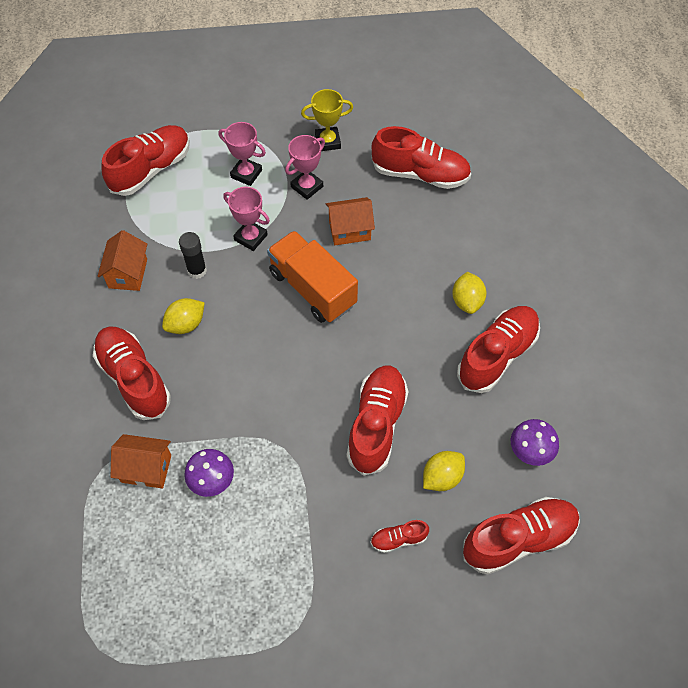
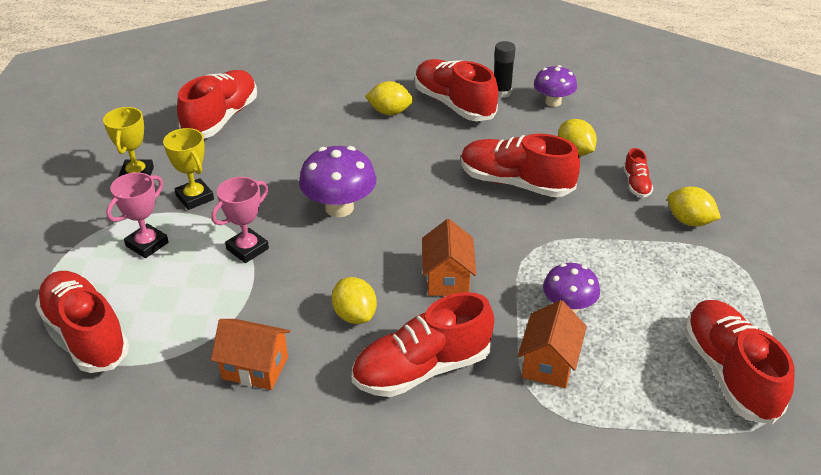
camera: 80 degrees left, 20 degrees down
(197, 270) = (277, 299): black glue stick -> black glue stick (501, 92)
(307, 187) = (195, 197): pink trophy -> yellow trophy
(312, 288) = (339, 208): orange truck -> purple mushroom
(347, 591) = (689, 221): none -> yellow lemon
(349, 230) = (272, 173): orange house -> orange house (447, 279)
(518, 539) = (635, 120): red shoe -> red shoe (729, 373)

